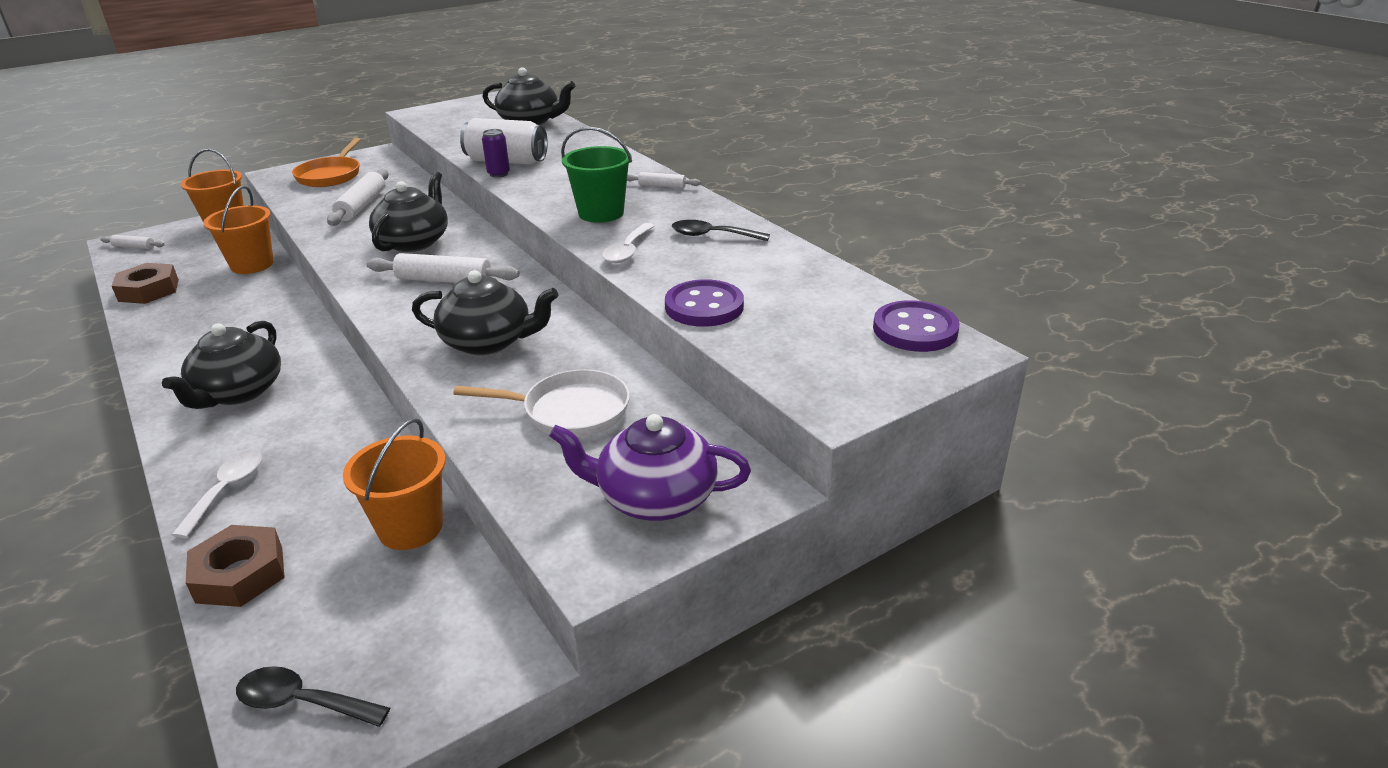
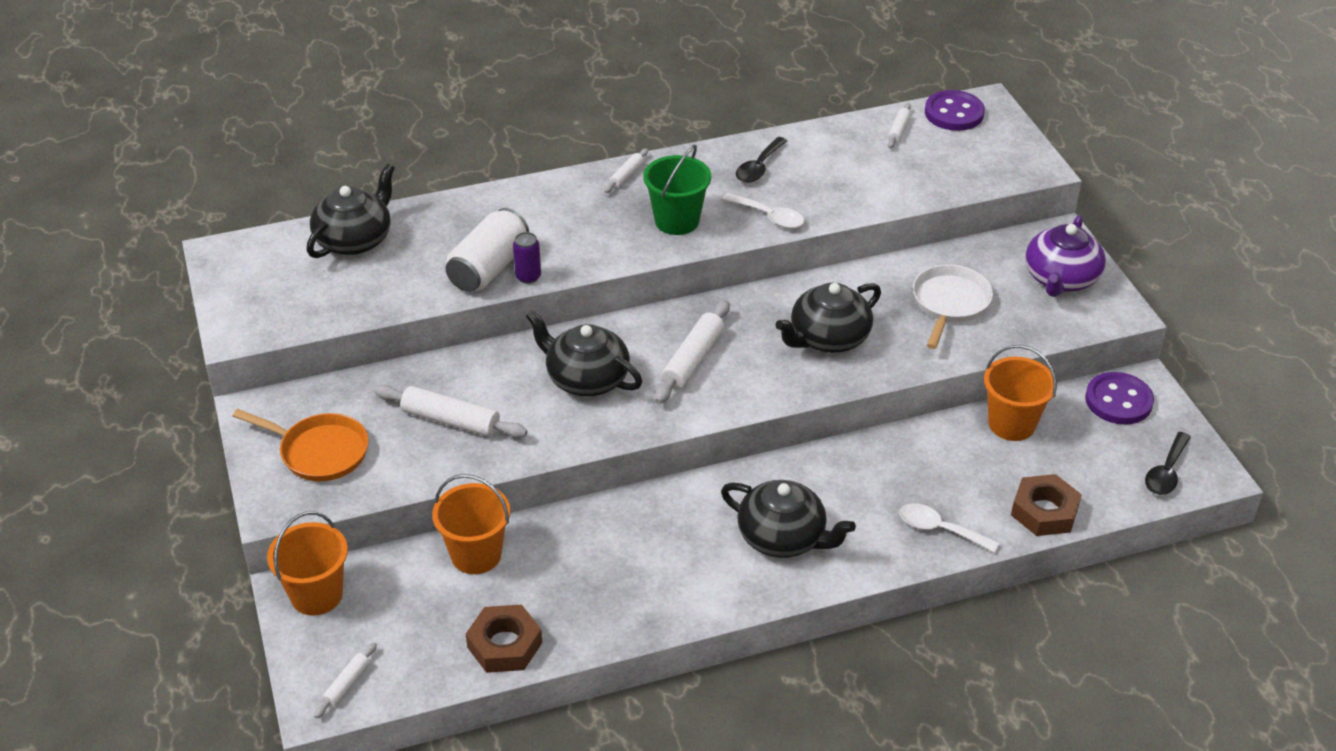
camera: 75 degrees left, 10 degrees up
(488, 342) = (828, 338): black teapot -> black teapot turned 150 degrees counterclockwise
(704, 306) = (888, 194): purple button -> purple button (1118, 401)
(843, 298) = (898, 130): none -> white rolling pin

